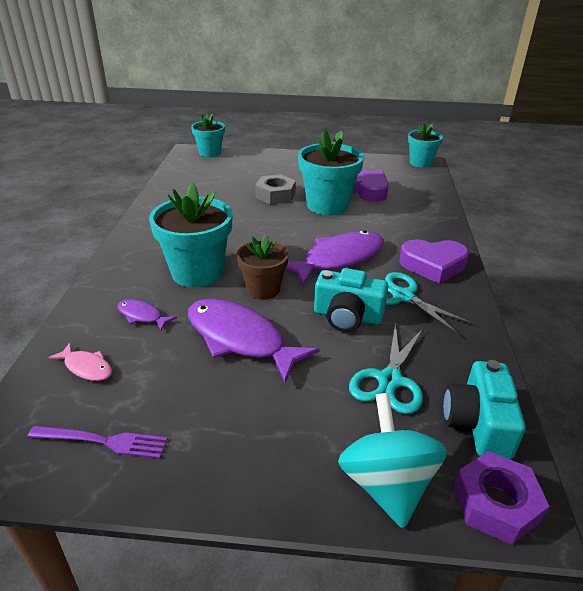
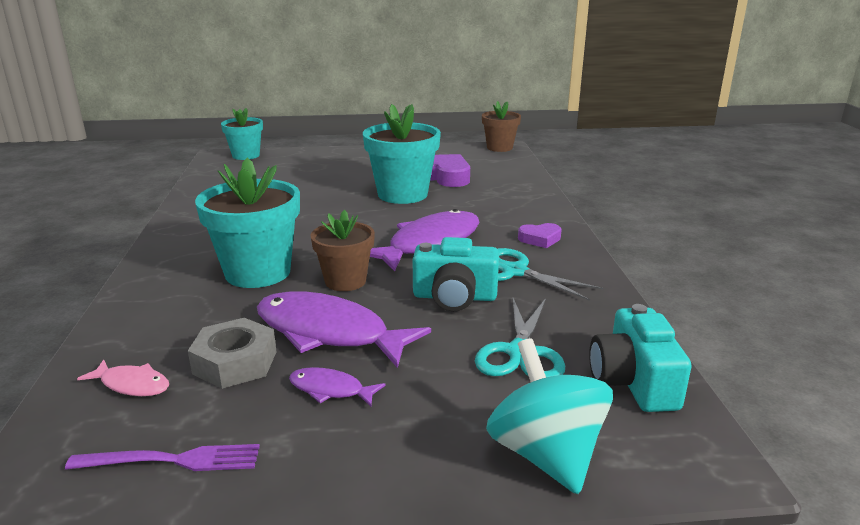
camera: 10 degrees left, 10 degrees down
(142, 316) = (196, 323): purple fish -> purple fish (330, 390)
(275, 195) = (337, 189): grey nut -> grey nut (235, 363)
(420, 163) = (499, 148): turquoise flower pot -> brown flower pot
(433, 265) = (540, 239): purple heart -> purple heart, size x0.56
(496, 503) = (676, 455): purple nut -> none

